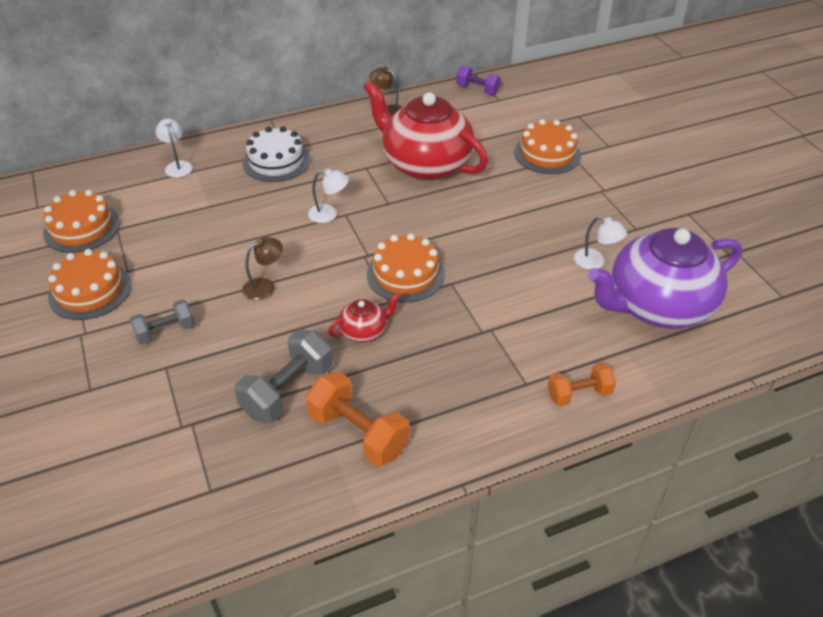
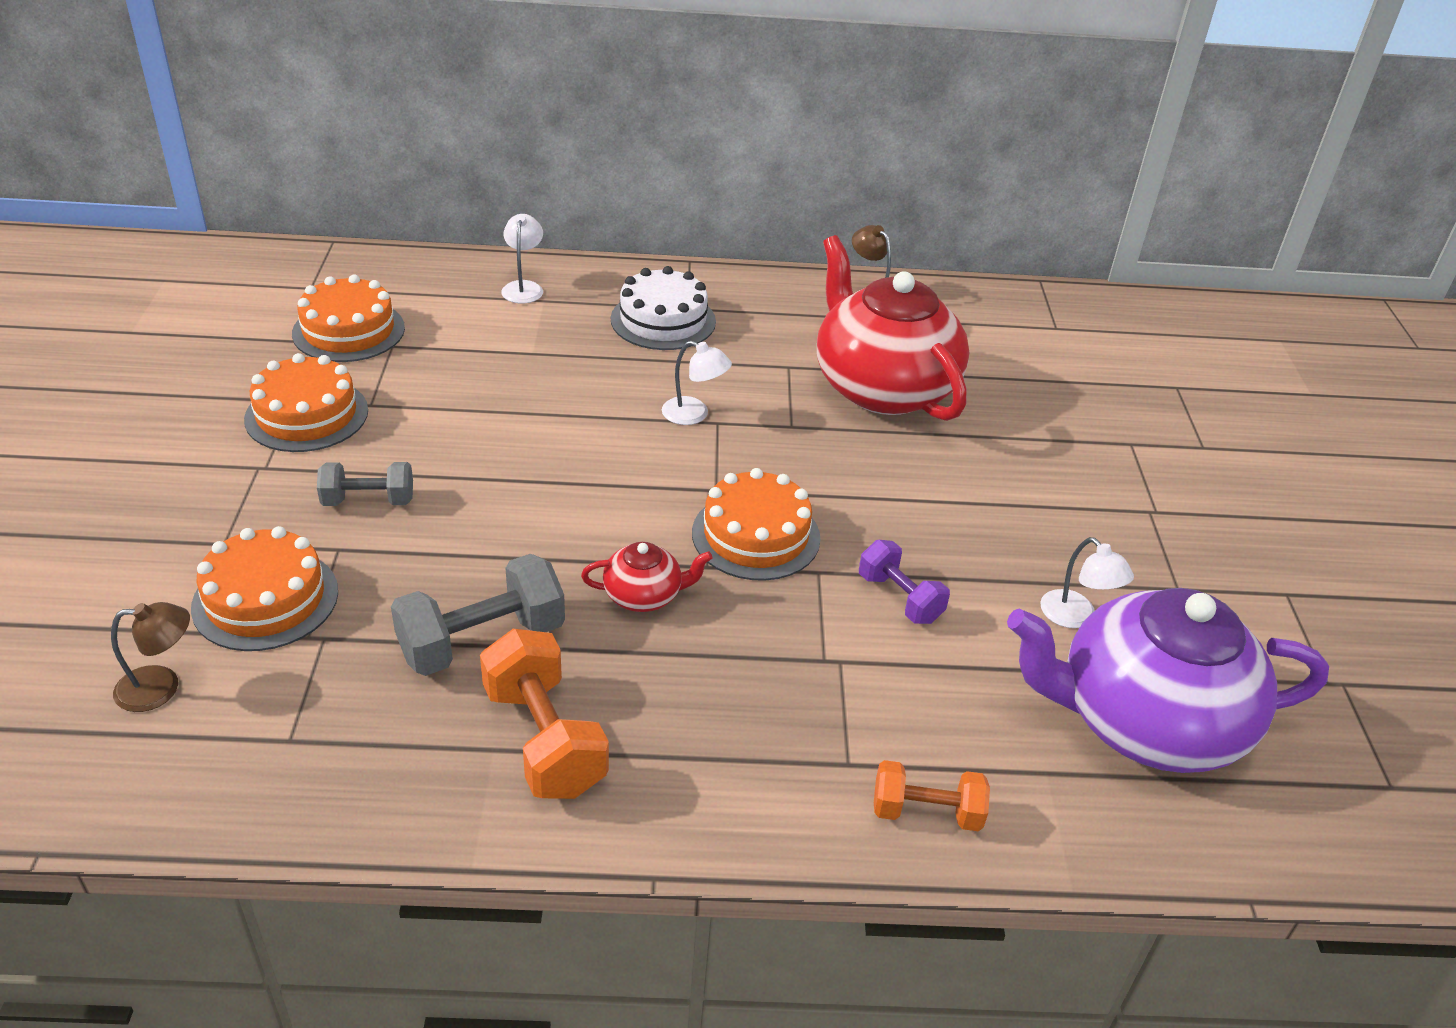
camera: 20 degrees right, 5 degrees down
(265, 286) = (540, 485): brown lamp -> brown lamp (161, 687)
(477, 90) = (1030, 304): purple dumbbell -> purple dumbbell (900, 598)
(547, 154) = (1090, 429): orange cake -> orange cake (265, 599)

